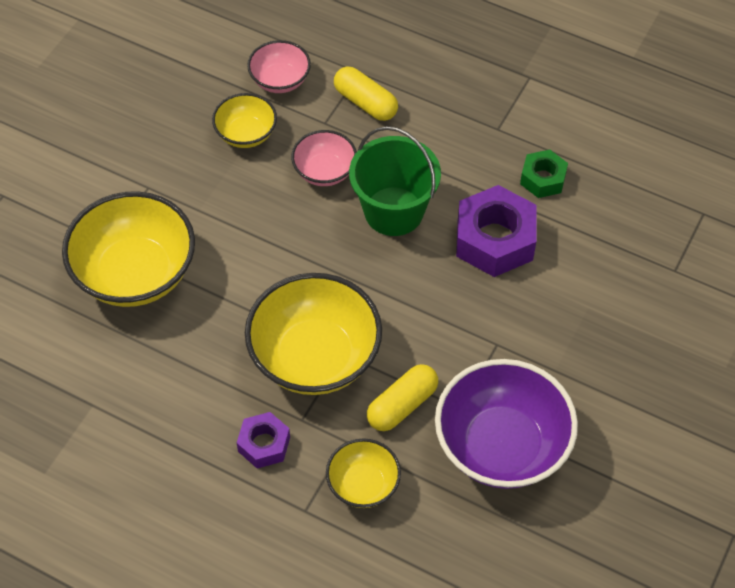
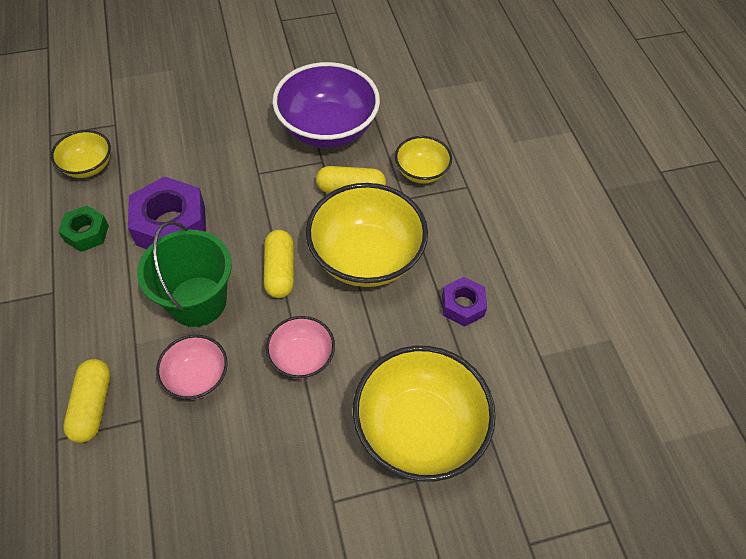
camera: 135 degrees left, 0 degrees up
(246, 134) = (206, 473): yellow bowl -> yellow bowl (88, 166)
(264, 444) = (453, 236): purple nut -> purple nut (463, 305)
(280, 80) = (116, 500): pink bowl -> pink bowl (302, 357)
(366, 285) = (280, 271): none -> yellow capsule

